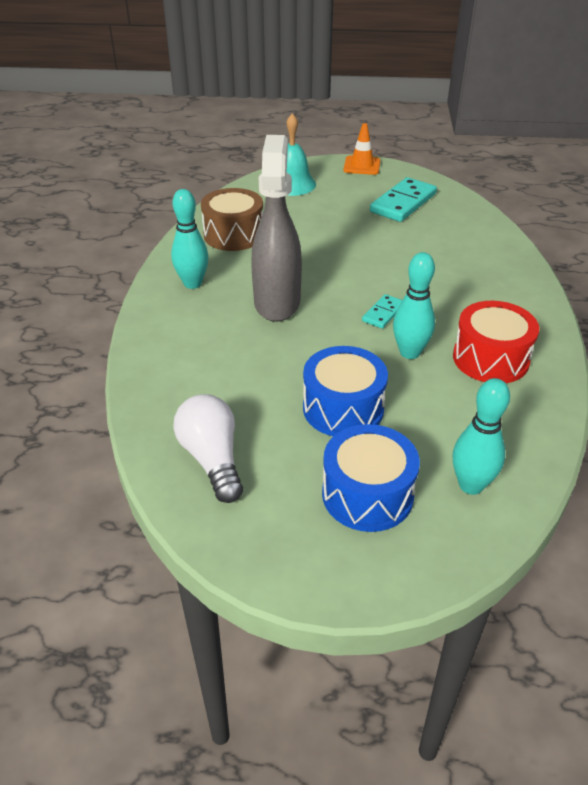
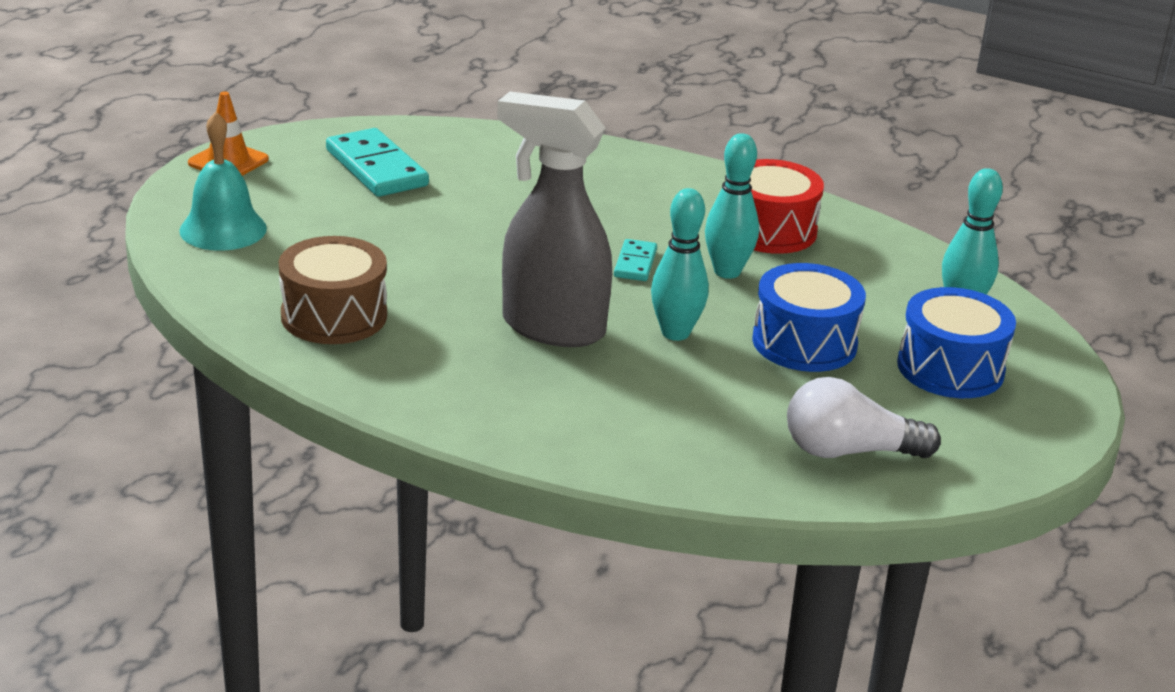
camera: 70 degrees left, 10 degrees down
(192, 283) = (446, 381): turquoise bowling pin -> turquoise bowling pin (675, 333)
(383, 313) = (635, 263): turquoise domino -> turquoise domino turned 45 degrees clockwise

